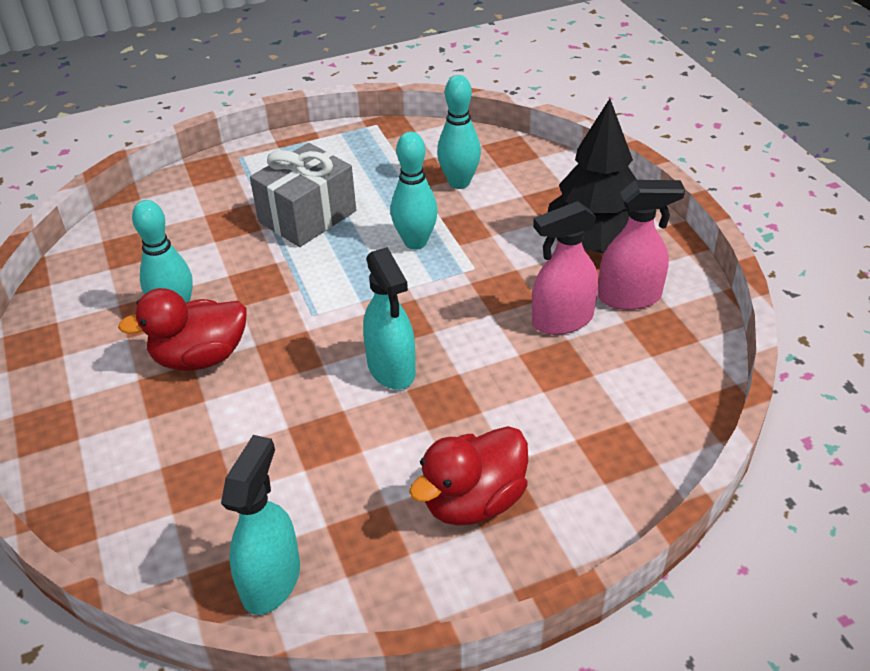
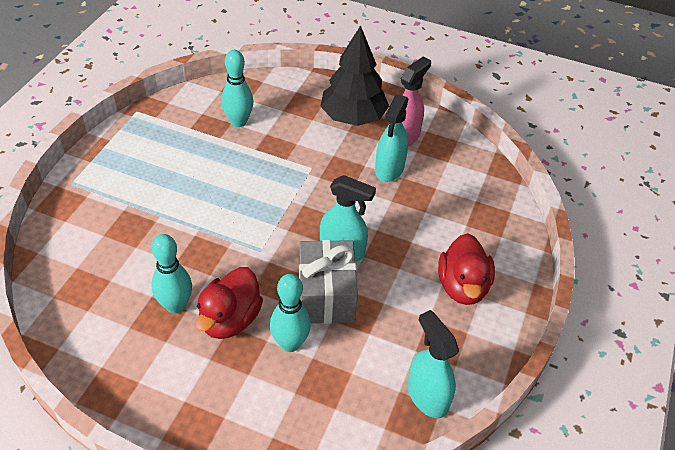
camera: 50 degrees left, 5 degrees up
(307, 216) = (175, 195): grey gift -> grey gift (326, 295)
(415, 242) = (261, 172): turquoise bowling pin -> turquoise bowling pin (290, 343)
(562, 320) = (389, 169): pink spray bottle -> turquoise spray bottle

